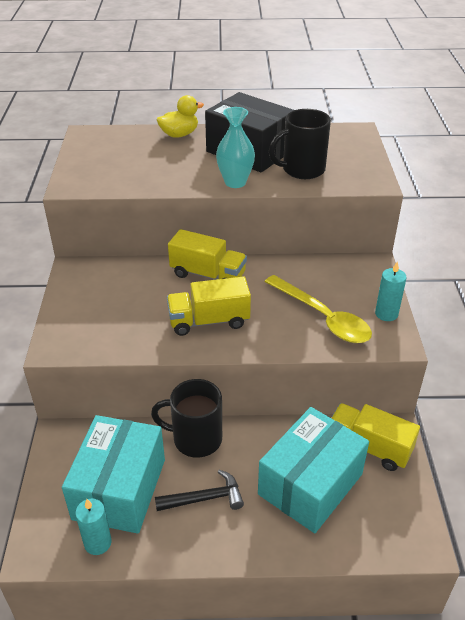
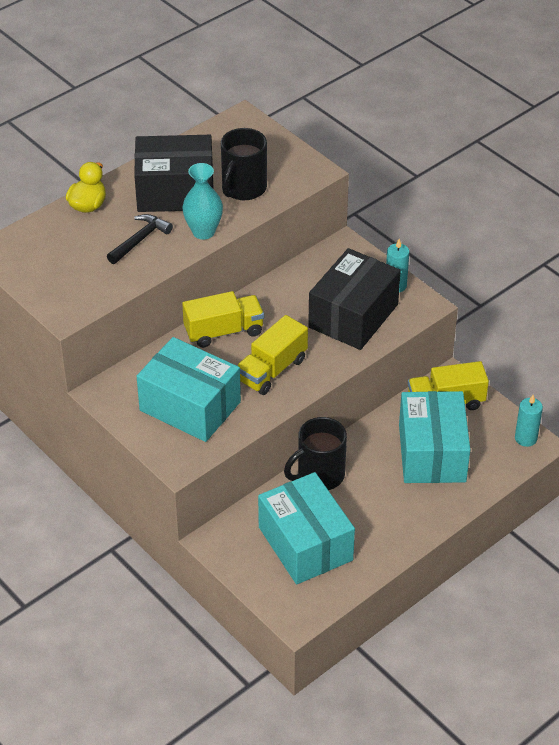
camera: 40 degrees left, 5 degrees up
(98, 543) = (332, 584): turquoise candle -> turquoise candle (525, 438)
(117, 311) = (190, 406): none -> turquoise box
(204, 498) = (372, 509): black hammer -> black hammer (140, 240)
(323, 317) = (353, 316): yellow spoon -> black box

